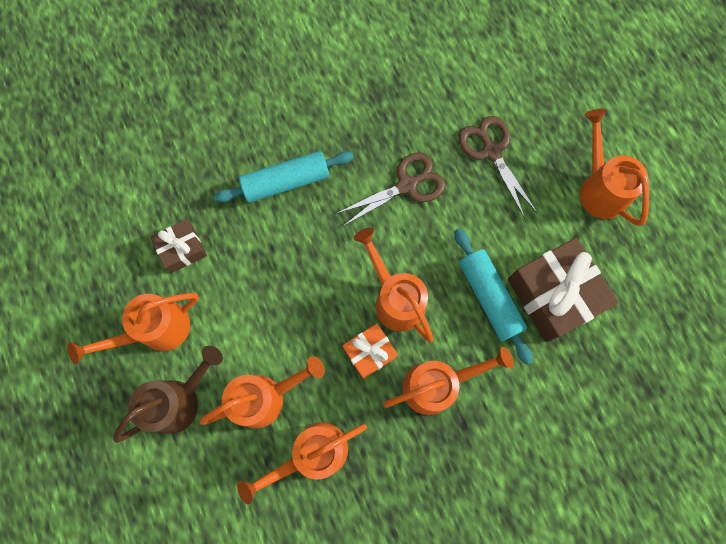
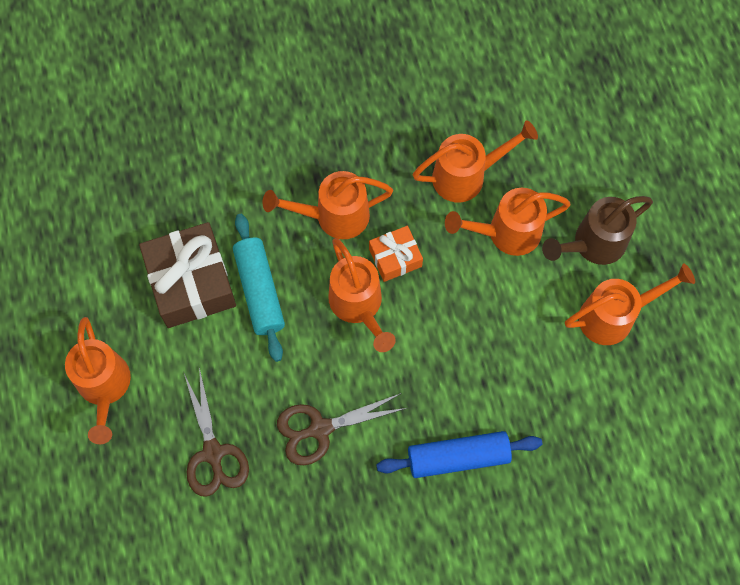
camera: 170 degrees left, 5 degrees down
(182, 249) = (583, 398): brown gift -> none
(286, 182) = (458, 457): turquoise rolling pin -> blue rolling pin

